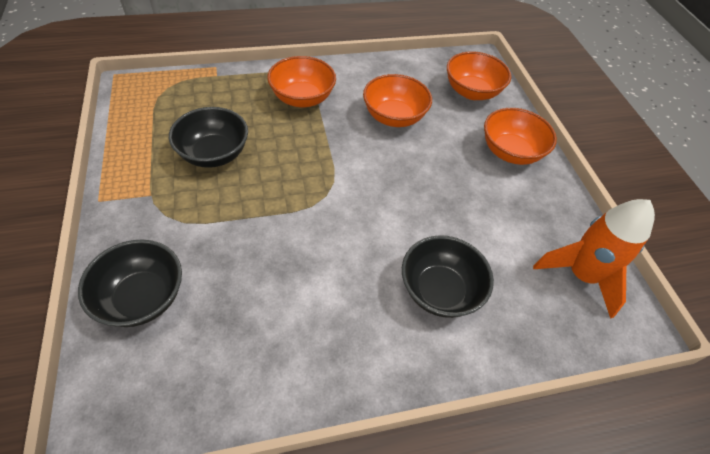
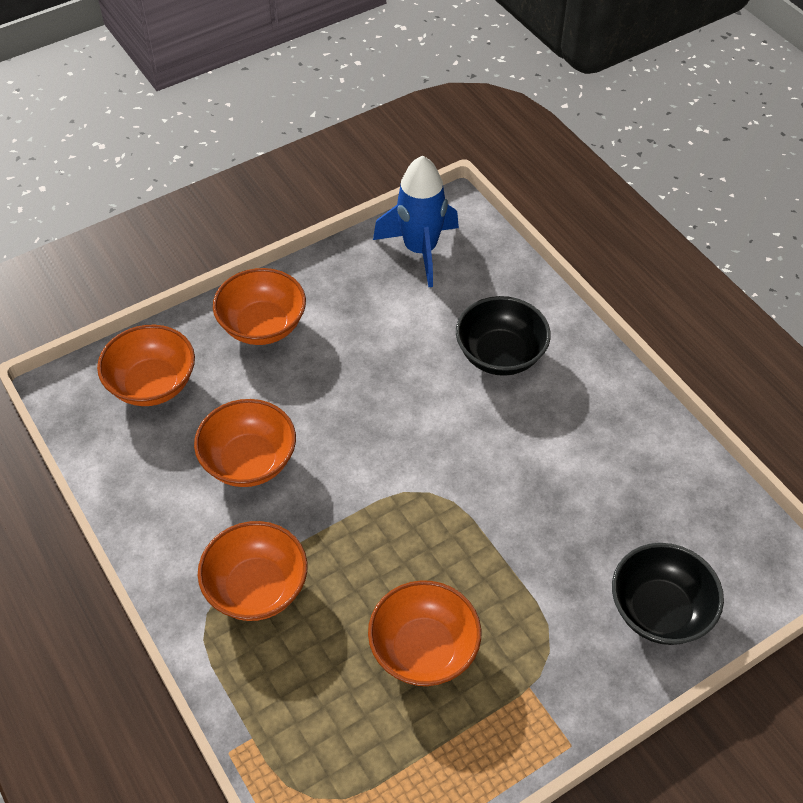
camera: 105 degrees left, 0 degrees up
(214, 154) = (424, 650): black bowl -> orange bowl
(581, 275) = (420, 250): orange rocket -> blue rocket

